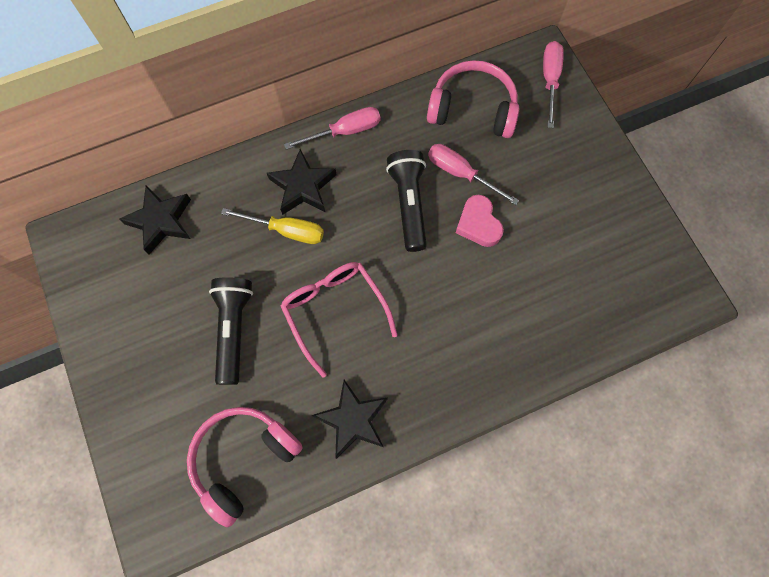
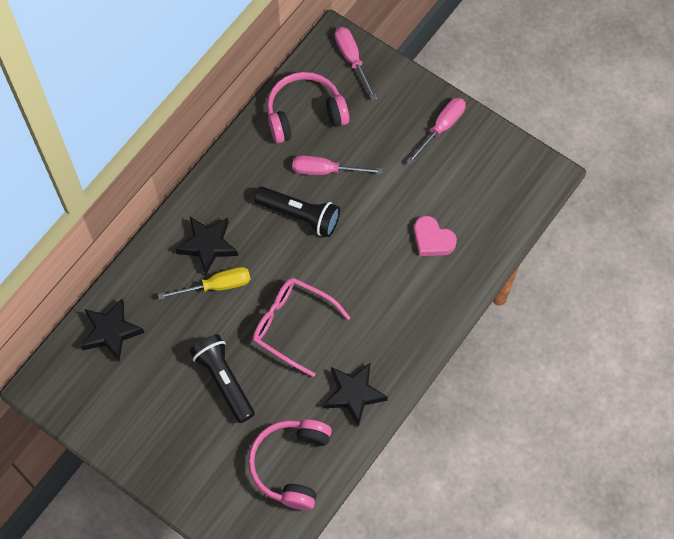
camera: 30 degrees left, 5 degrees down
(345, 131) = (214, 184): pink screwdriver -> pink screwdriver (441, 128)
(409, 204) = (300, 215): black flashlight -> black flashlight turned 150 degrees clockwise
(478, 224) = (362, 203): pink heart -> pink heart (432, 240)

